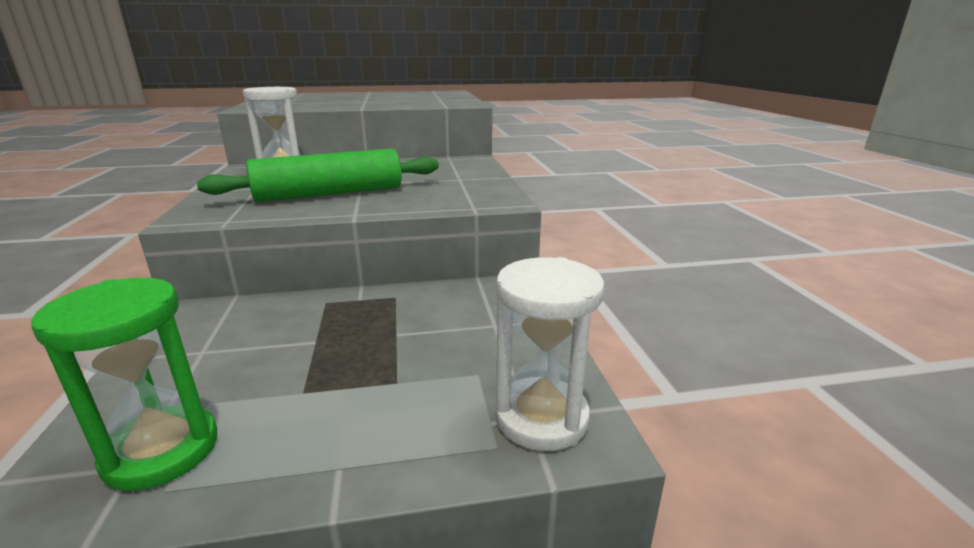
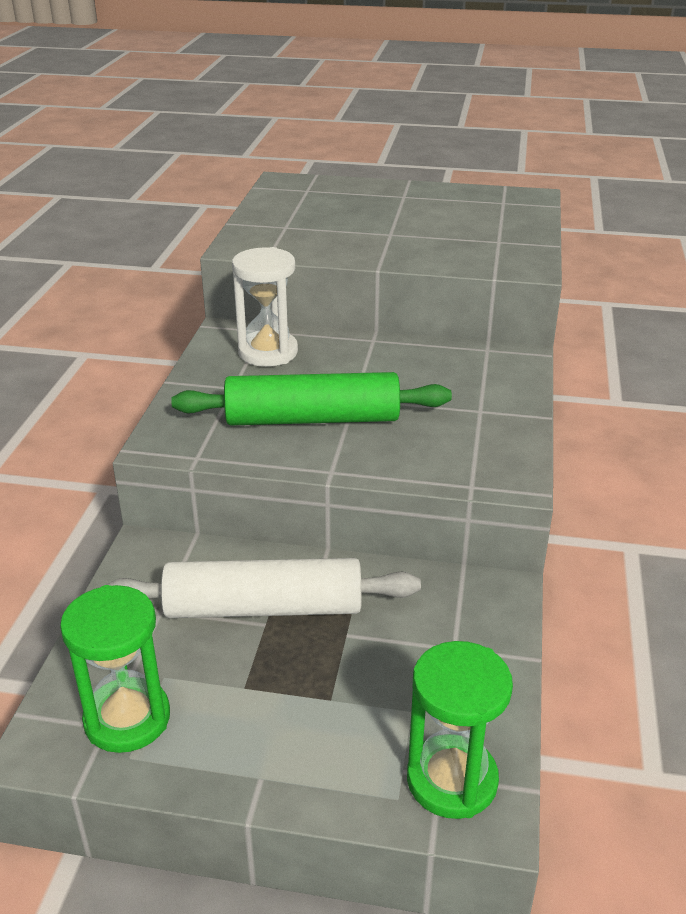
camera: 20 degrees right, 10 degrees up
(311, 330) = (263, 607): none -> white rolling pin
(541, 417) = (452, 780): white hourglass -> green hourglass

